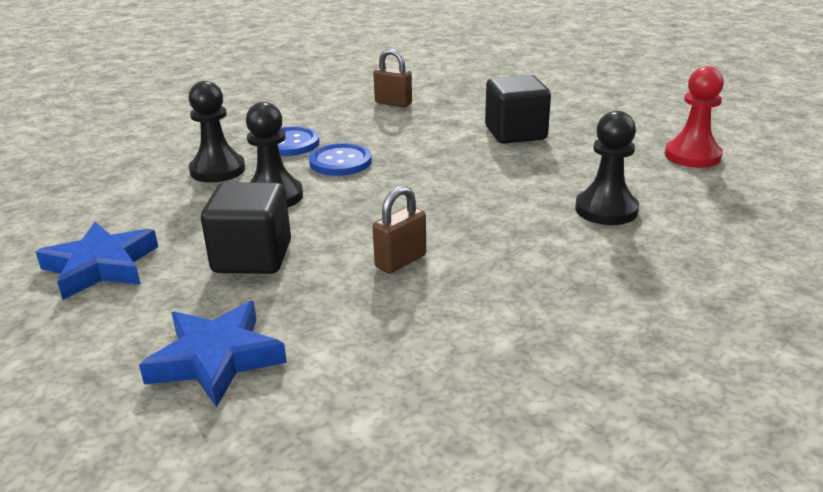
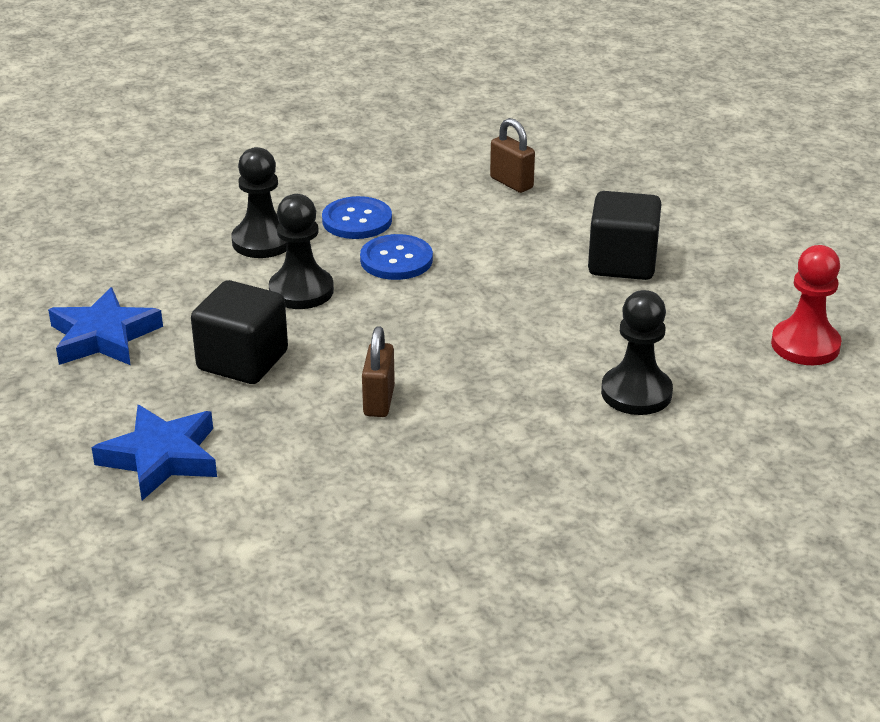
camera: 20 degrees right, 5 degrees up
(400, 261) = (379, 401): brown padlock -> brown padlock turned 60 degrees counterclockwise

